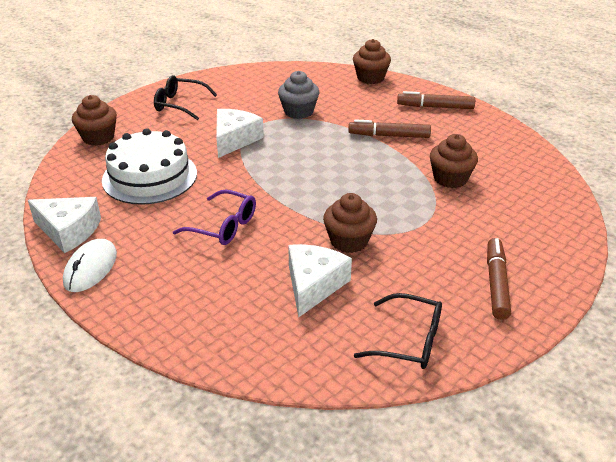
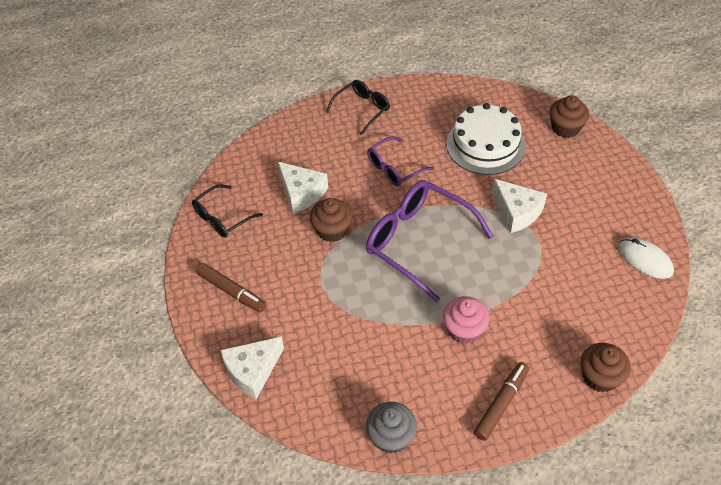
camera: 120 degrees right, 15 degrees up
(69, 231) = (438, 92): white cheese -> white cheese (252, 371)
(91, 268) = (391, 96): white mouse -> white mouse (645, 260)
(180, 104) = (605, 193): black glasses -> black glasses (362, 109)
(298, 111) = (548, 277): grey cupcake -> grey cupcake (391, 437)
(316, 181) = (419, 242): none -> purple glasses
(389, 135) = (464, 329): brown marker -> pink cupcake
(450, 178) = (367, 338): brown cupcake -> none

